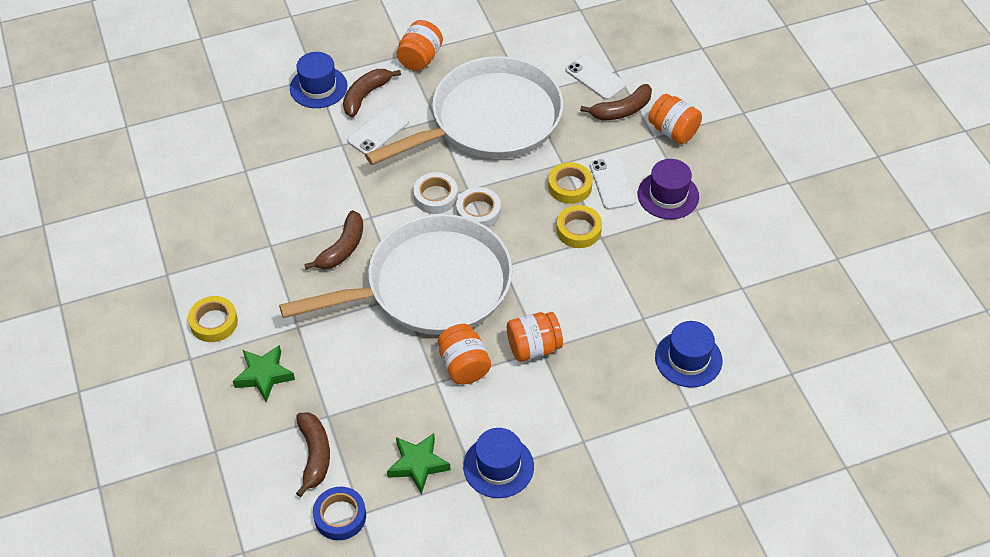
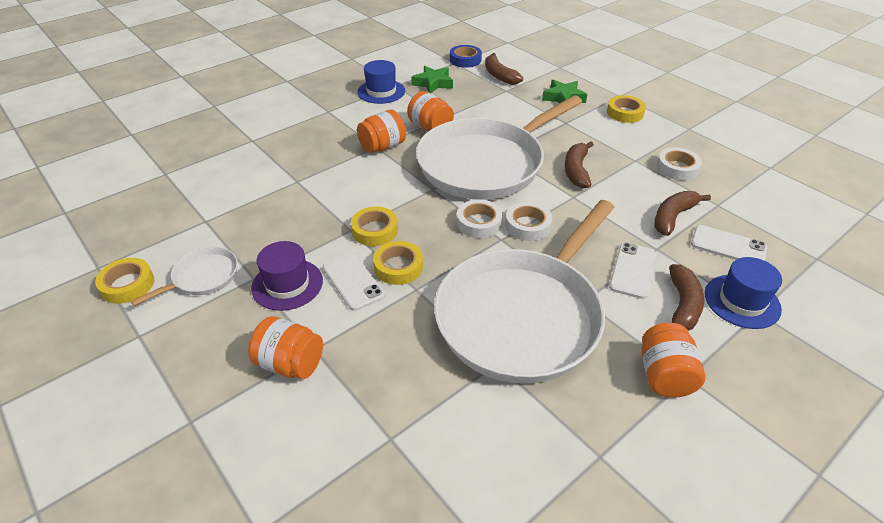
camera: 160 degrees right, 10 degrees down
(238, 222) = (677, 168): none -> white tape
(595, 77) = (416, 417): white phone -> white phone (728, 246)
(621, 110) = (365, 375): brown banana -> brown banana (673, 217)
(688, 359) = (254, 165): blue hat -> none
(741, 222) = (203, 277): none -> white pan
(806, 232) = (127, 285): none -> yellow tape

